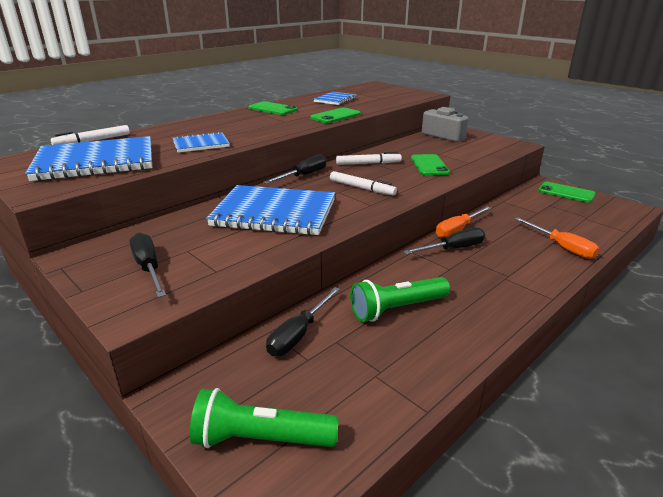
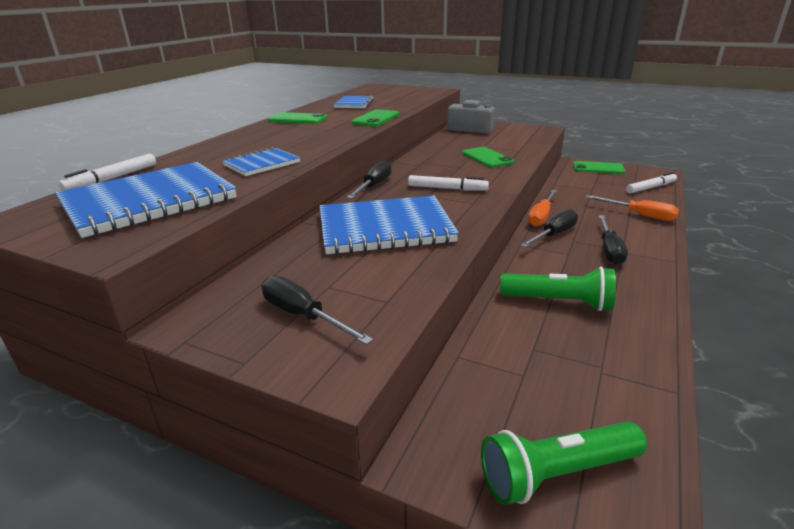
camera: 20 degrees left, 0 degrees up
(299, 334) = (490, 351): black screwdriver -> black screwdriver (609, 250)
(368, 163) = (427, 164): white marker -> white marker (650, 187)
(397, 309) = (559, 302): green flashlight -> green flashlight turned 120 degrees counterclockwise

